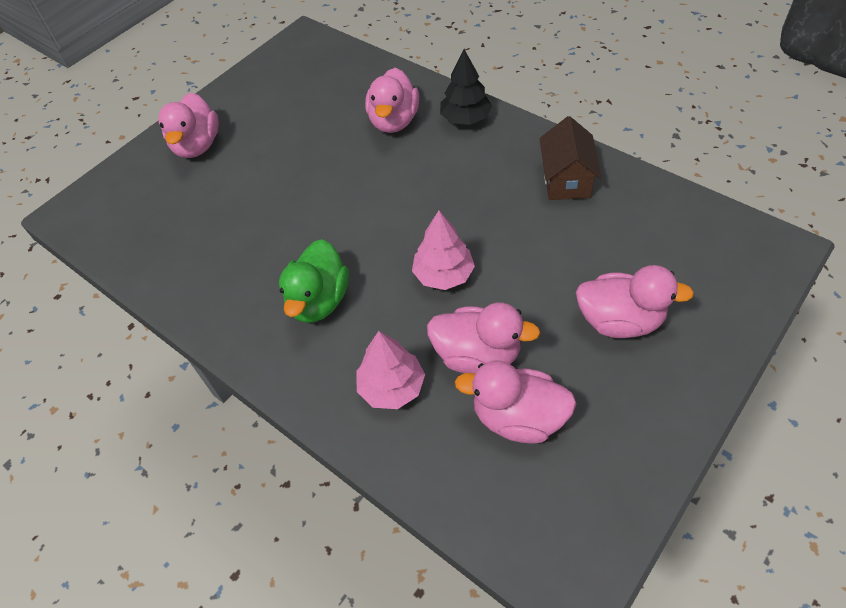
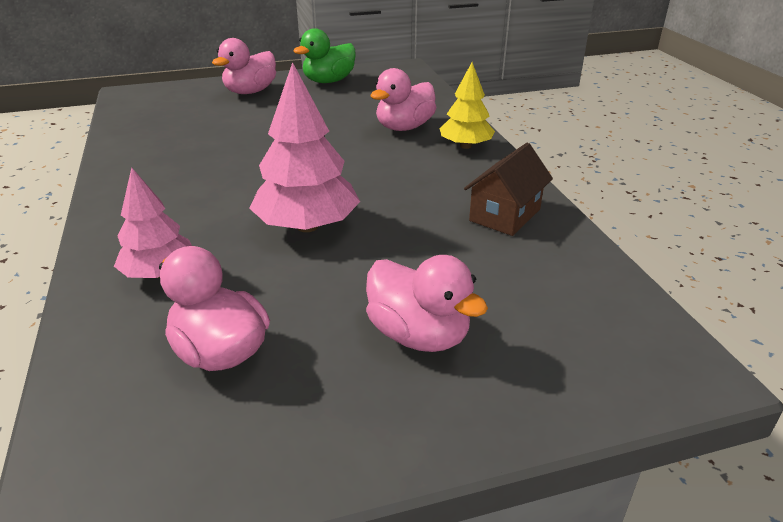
camera: 30 degrees right, 20 degrees down
(319, 301) = (194, 198): green duck -> green duck (329, 81)
(443, 274) = (307, 226): pink tree -> pink tree, size x1.56
(465, 118) = (465, 146): black tree -> yellow tree
(477, 355) = (254, 289): pink duck -> none

